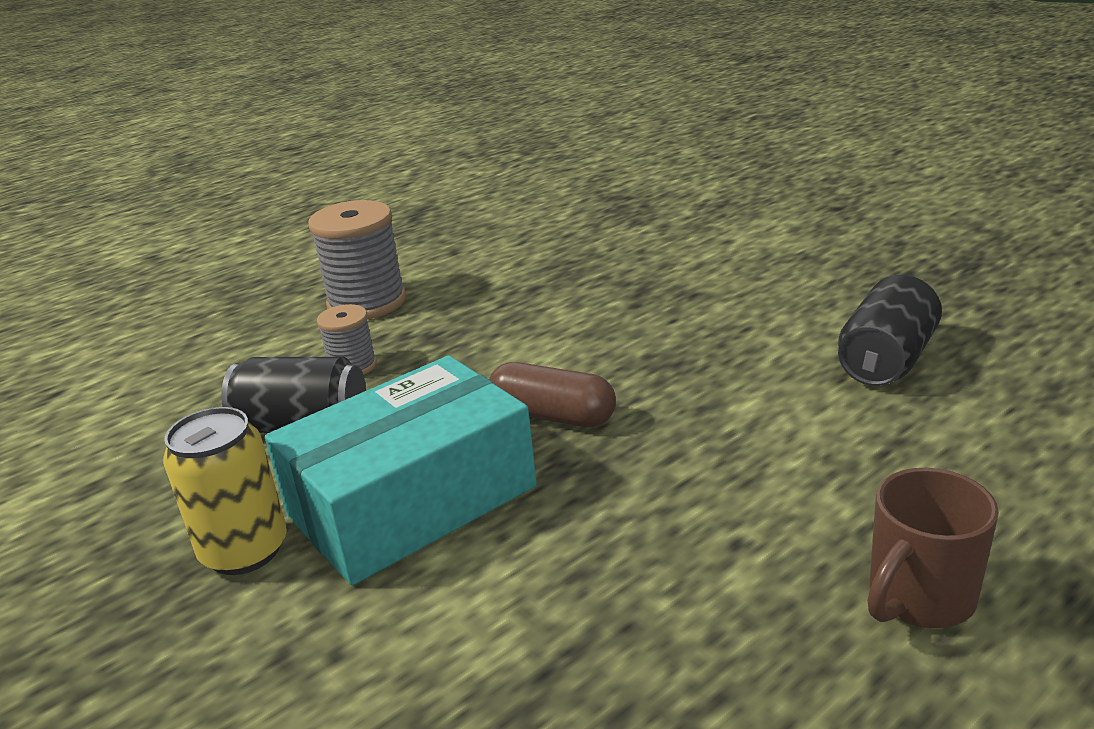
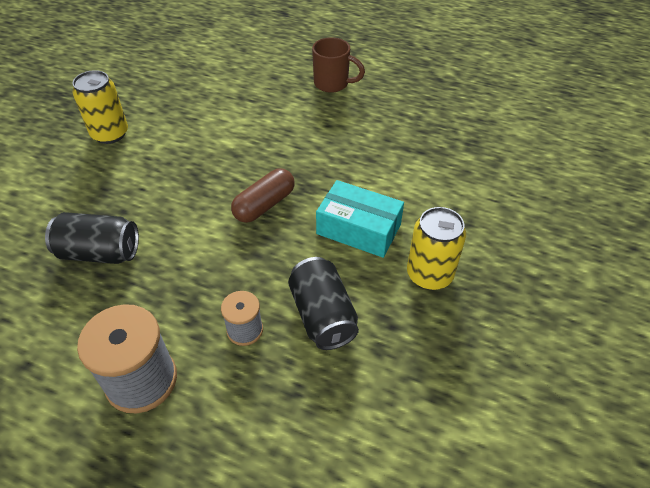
camera: 120 degrees left, 20 degrees up
(412, 500) = (358, 229): turquoise box -> turquoise box, size x0.66
(552, 415) = (264, 205): brown capsule -> brown capsule turned 45 degrees clockwise
(829, 302) = (110, 134): none -> yellow can
(886, 360) = (173, 108): black can -> black can (100, 253)

